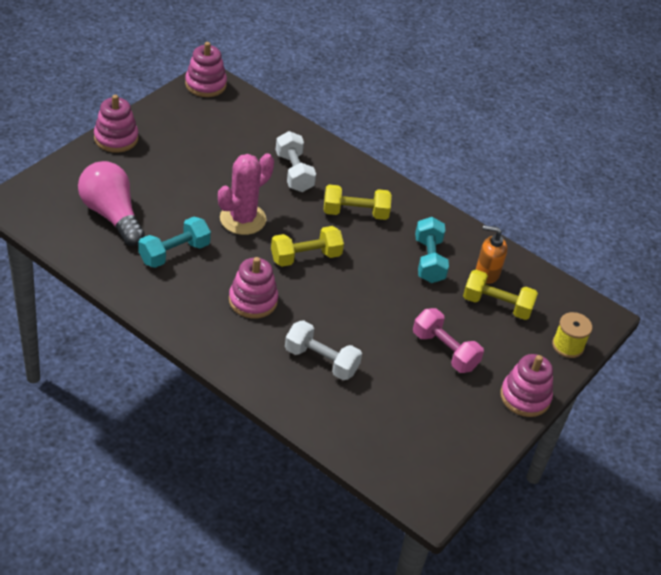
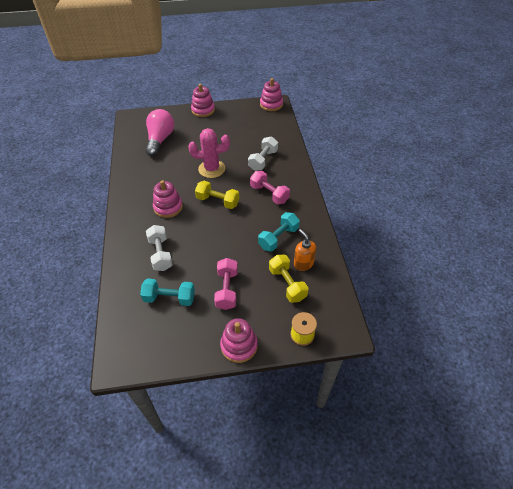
camera: 50 degrees right, 5 degrees up
(174, 253) = (163, 168): turquoise dumbbell -> turquoise dumbbell (169, 298)
(355, 213) = (269, 194): yellow dumbbell -> pink dumbbell

